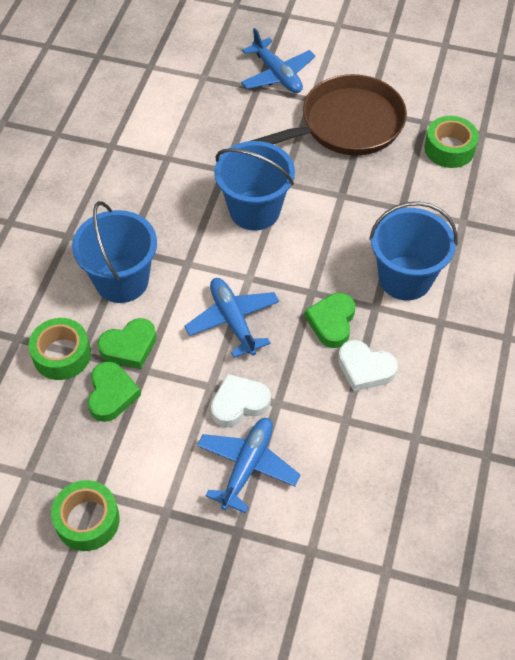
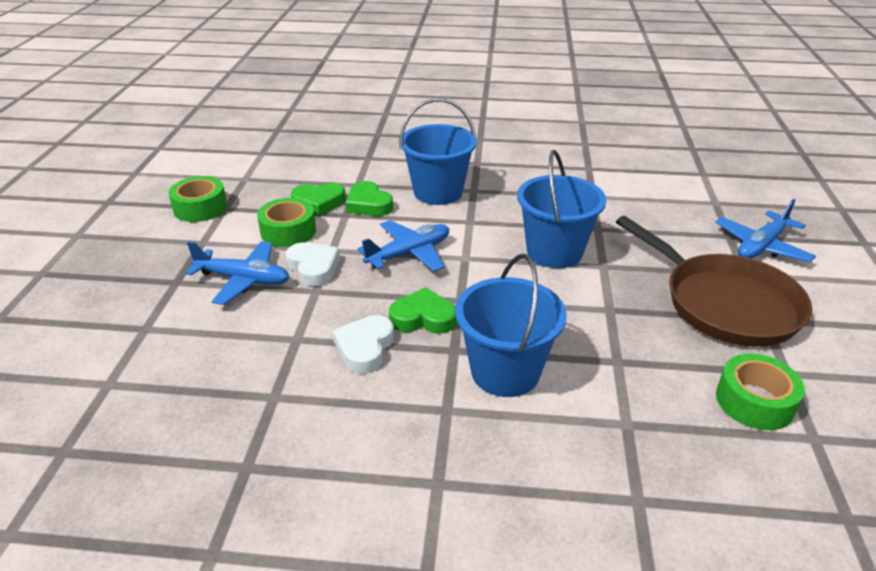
camera: 80 degrees right, 20 degrees down
(62, 355) = (355, 177): green tape -> green tape (288, 231)

